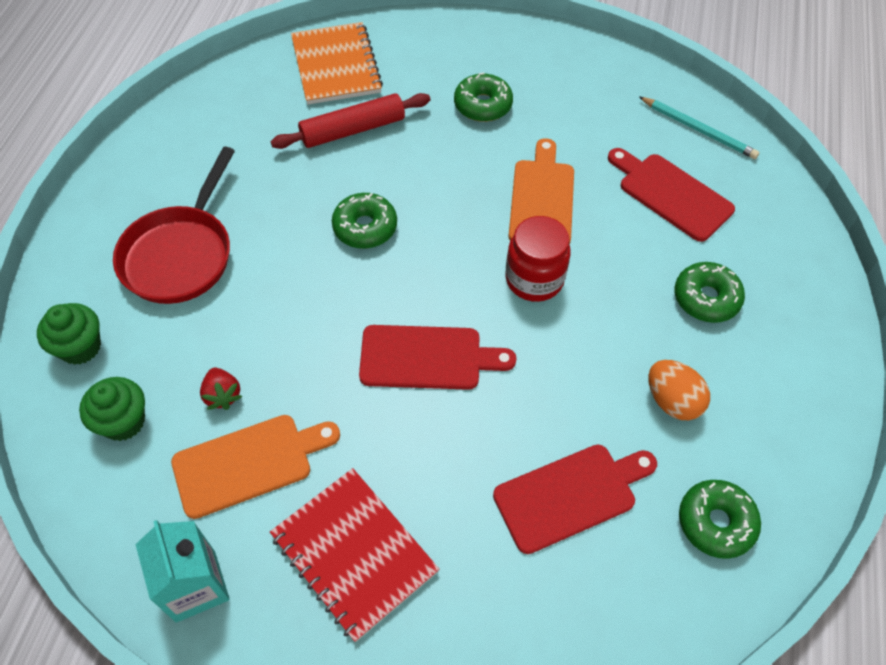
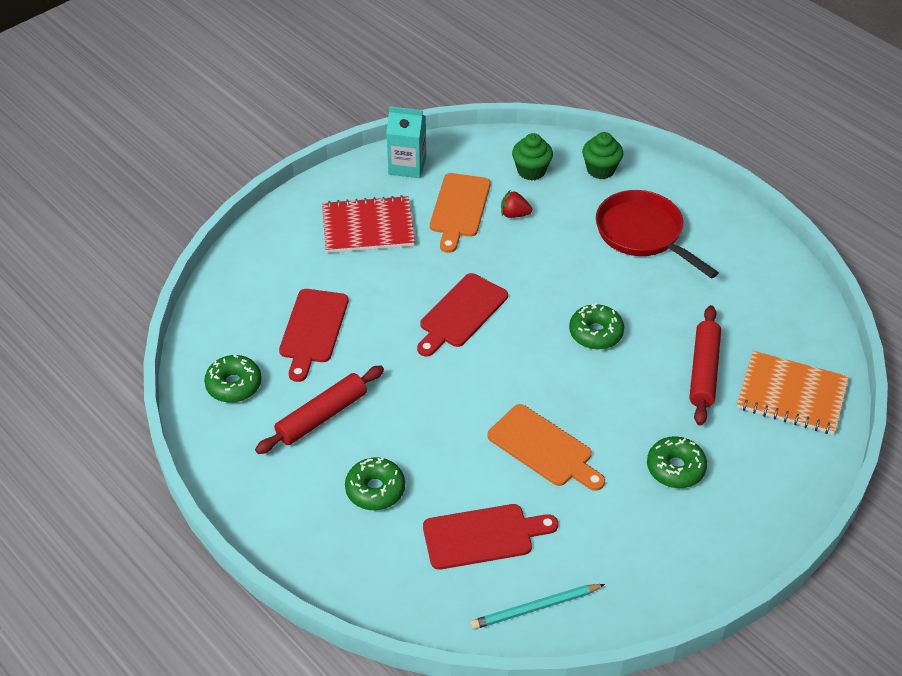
camera: 125 degrees right, 10 degrees down
(534, 279) = (475, 400): red jar -> none
(672, 401) = (321, 416): orange egg -> red rolling pin

